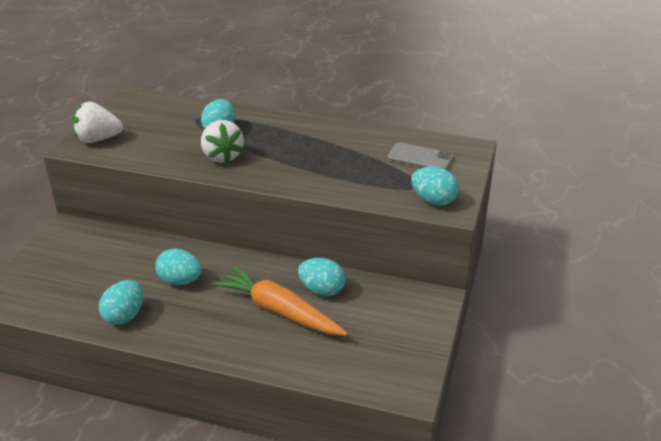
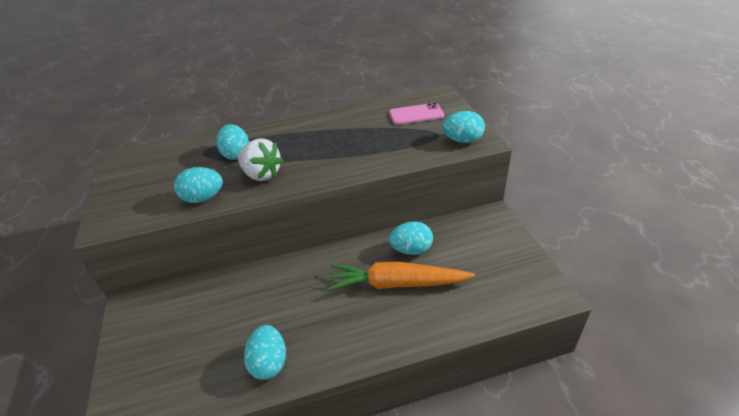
camera: 30 degrees left, 5 degrees up
(98, 139) = (121, 208): white strawberry -> none
(180, 281) = (290, 302): turquoise egg -> turquoise egg (203, 198)
(420, 157) = (416, 114): grey phone -> pink phone

